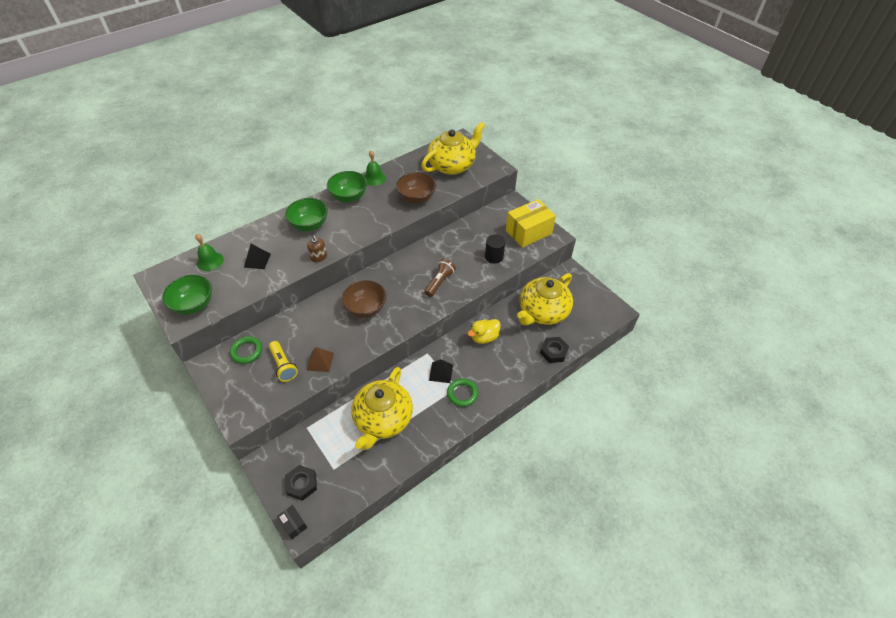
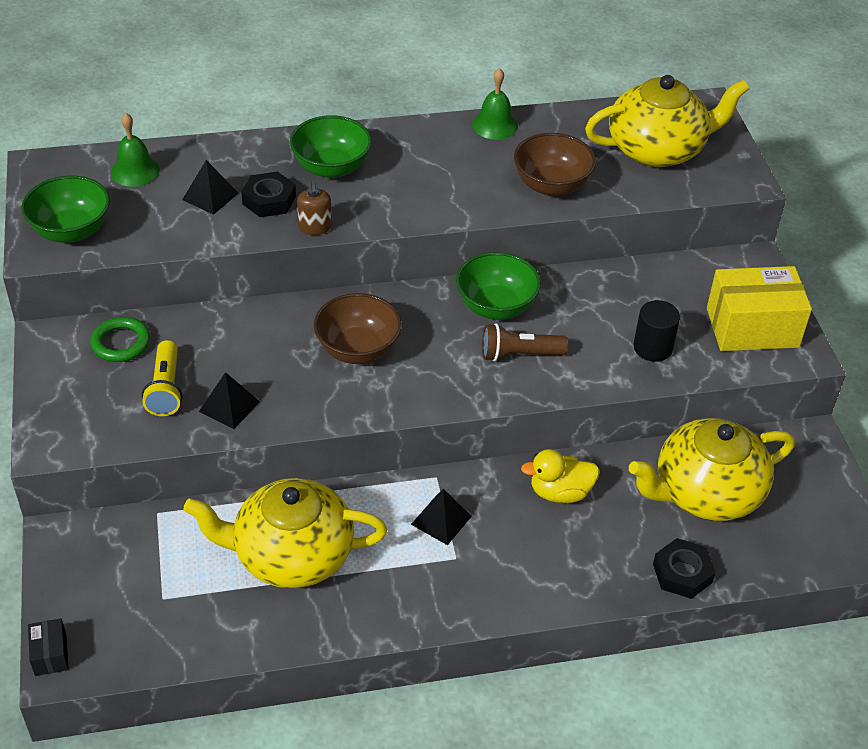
camera: 25 degrees right, 5 degrees down
(301, 484) = (98, 598): black nut -> black nut (269, 200)
(320, 361) = (229, 406): brown pyramid -> black pyramid
(349, 197) = (429, 143): green bowl -> green bowl (496, 307)
(383, 419) = (291, 555): yellow teapot -> yellow teapot turned 45 degrees clockwise
(439, 282) = (519, 354): brown flashlight -> brown flashlight turned 150 degrees counterclockwise
(462, 393) = (459, 573): green ring -> none

